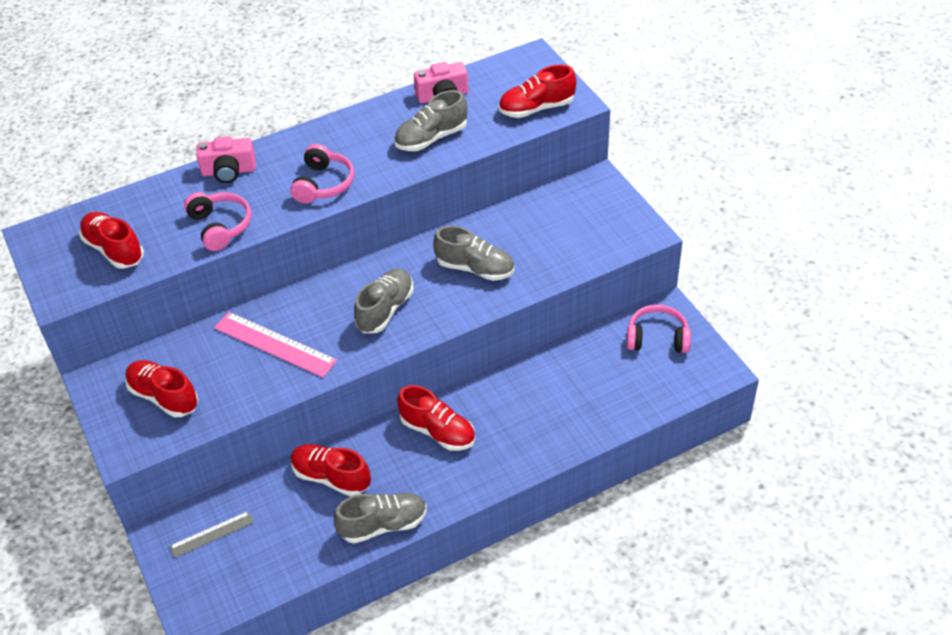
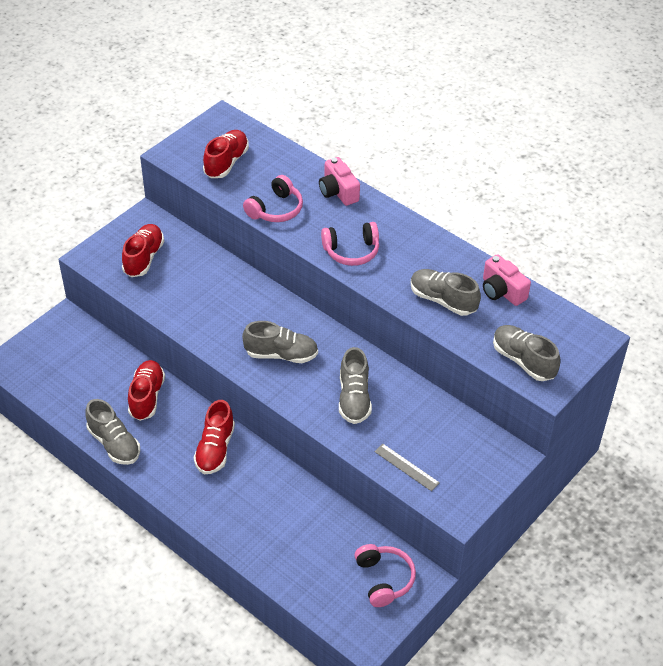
camera: 65 degrees right, 0 degrees up
(211, 534) = (74, 346): grey ruler -> grey ruler (406, 467)
(275, 344) = (217, 300): pink ruler -> none
(536, 108) = (523, 361): red shoe -> grey shoe

